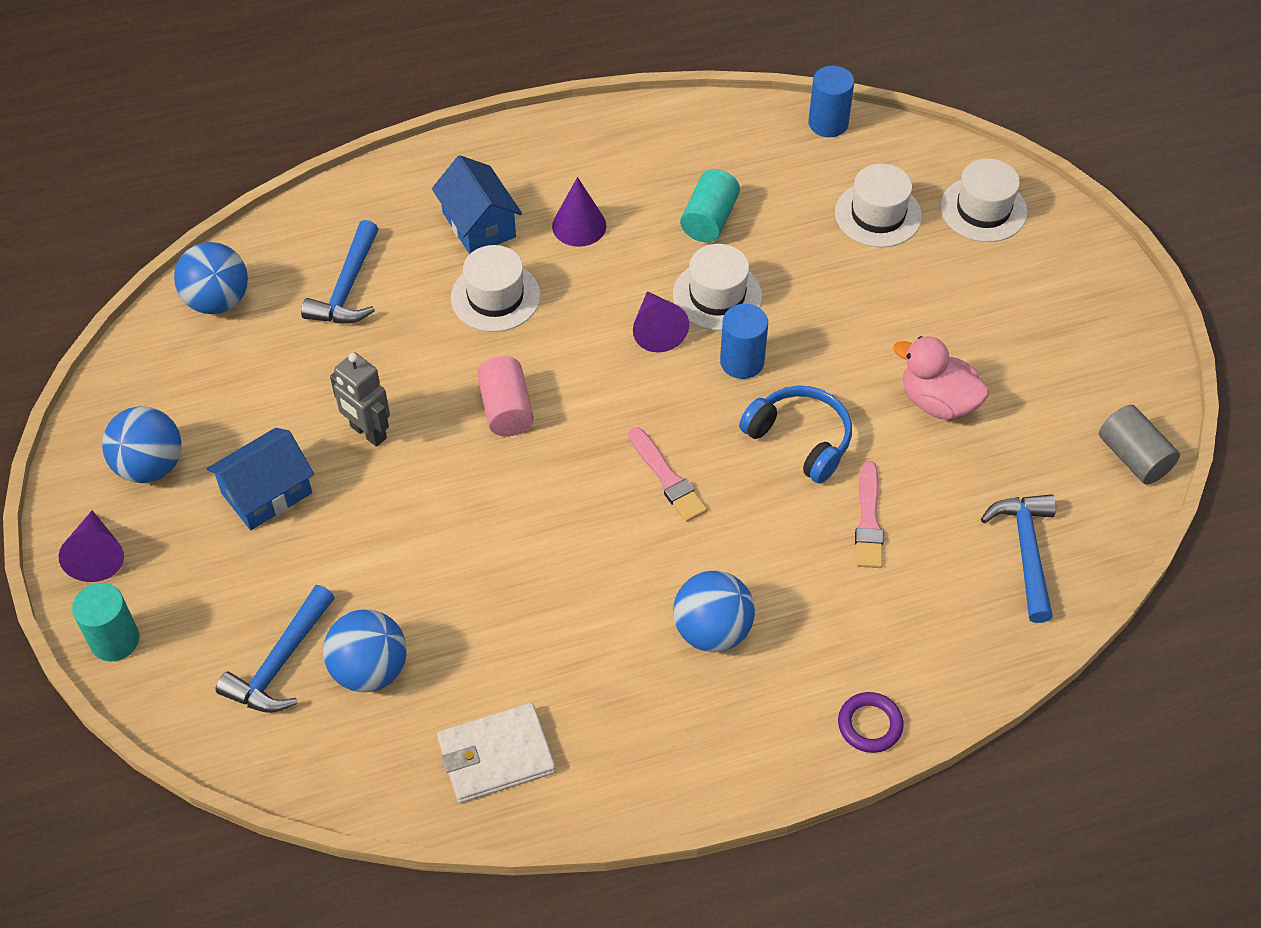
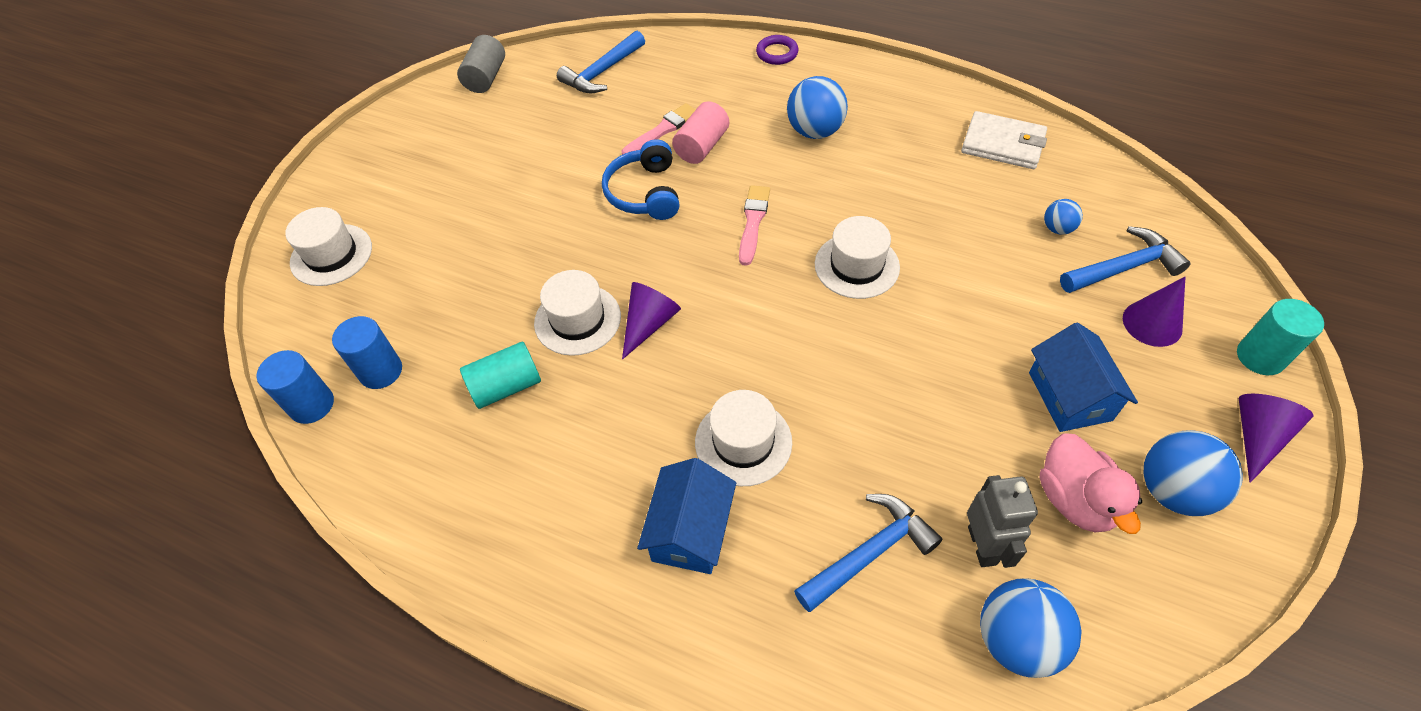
camera: 135 degrees left, 0 degrees up
(266, 493) = (1069, 396): blue house -> blue house turned 75 degrees clockwise
(368, 432) = (948, 392): grey robot -> grey robot (983, 545)
(369, 670) = (1057, 228): blue ball -> blue ball, size x0.53
(506, 409) = (820, 338): pink cylinder -> pink cylinder (701, 146)
(579, 225) = (608, 460): purple cone -> purple cone (1152, 323)
(742, 362) = (620, 262): blue cylinder -> blue cylinder (381, 371)
(878, 214) = (395, 300): white hat -> white hat (856, 266)
(938, 402) = (539, 163): pink duck -> pink duck (1075, 499)

